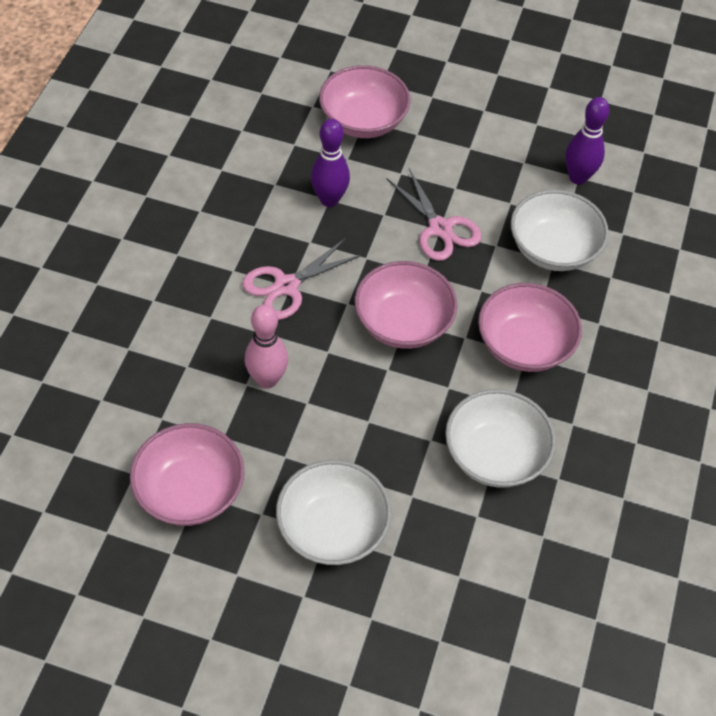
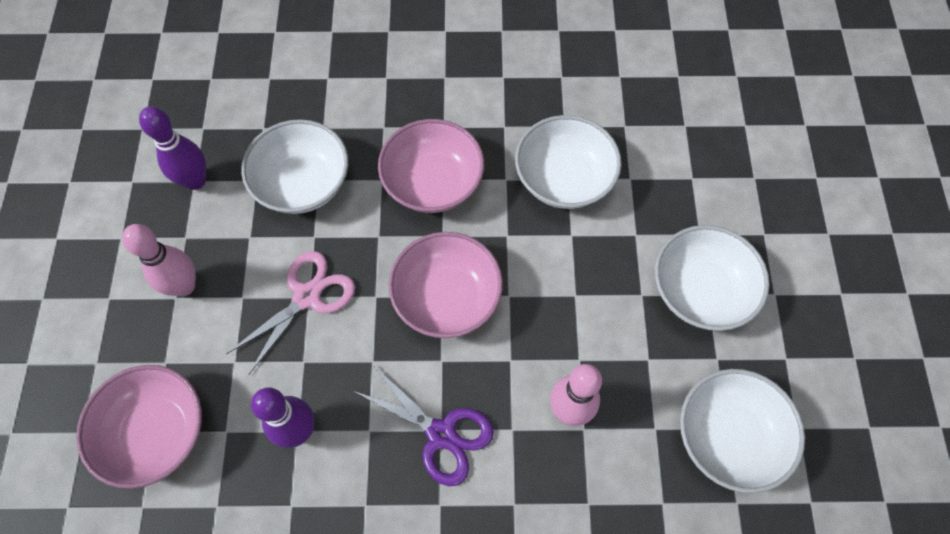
camera: 105 degrees left, 10 degrees up
(190, 491) = (728, 436): pink bowl -> white bowl
(286, 286) = (441, 434): pink scissors -> purple scissors
(478, 154) = (184, 286): none -> pink bowling pin

